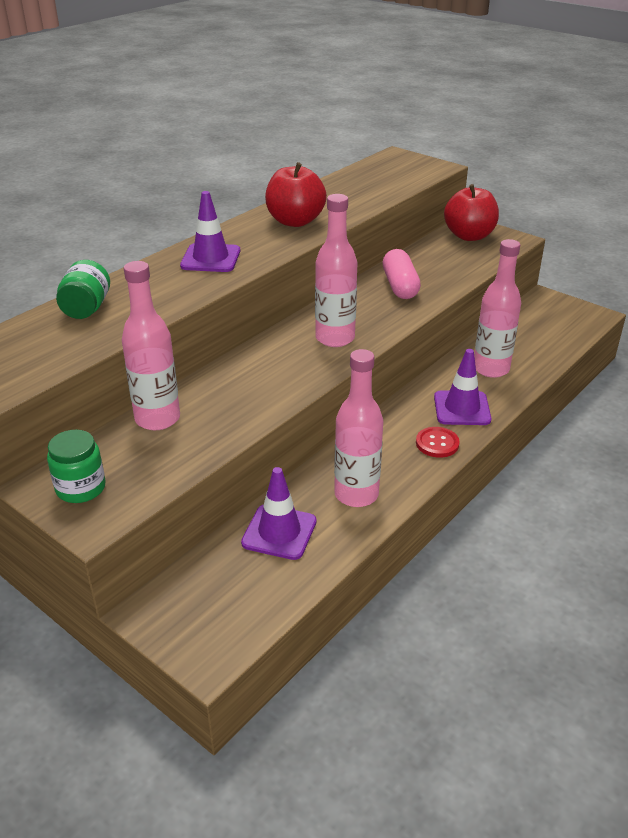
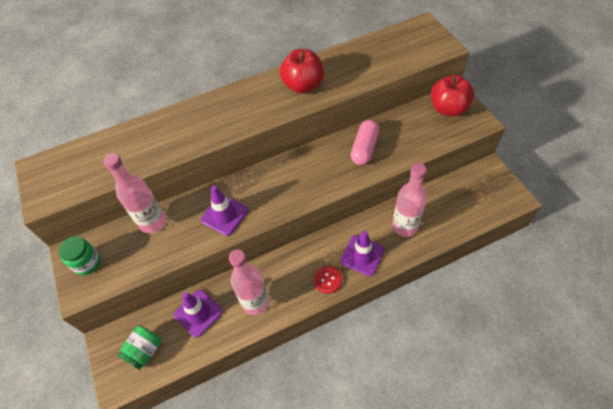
camera: 30 degrees right, 20 degrees up
(86, 308) = (132, 138): green jar -> green jar (145, 351)
(210, 258) = (227, 111): purple traffic cone -> purple traffic cone (224, 215)
(335, 338) = (291, 187): pink bottle -> none

